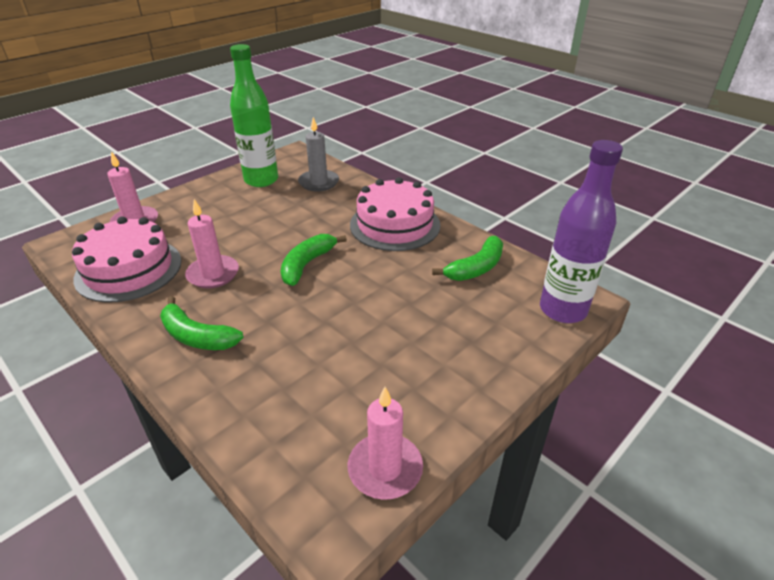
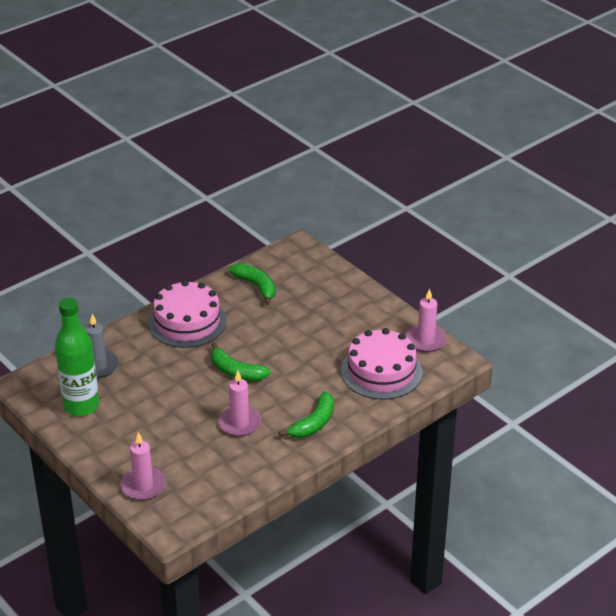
camera: 85 degrees left, 0 degrees up
(129, 269) = (223, 475): pink cake -> pink cake (381, 371)
(563, 310) = (308, 256): purple bottle -> none

